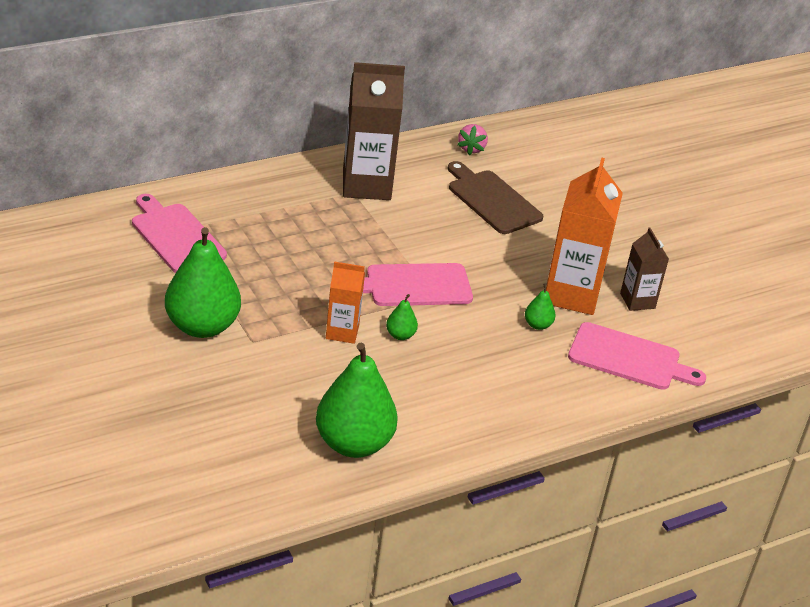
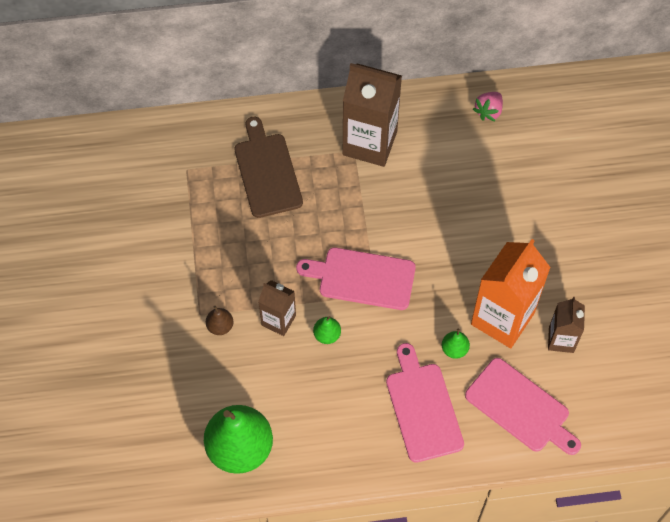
camera: 25 degrees right, 25 degrees up
(176, 236) = (179, 177): pink cutting board -> pink cutting board (422, 408)
(202, 326) = (164, 288): green pear -> none
(280, 347) = (220, 326): none -> brown pear
(342, 332) = (278, 320): orange carton -> brown carton
(492, 200) = (479, 184): brown cutting board -> brown cutting board (267, 172)

